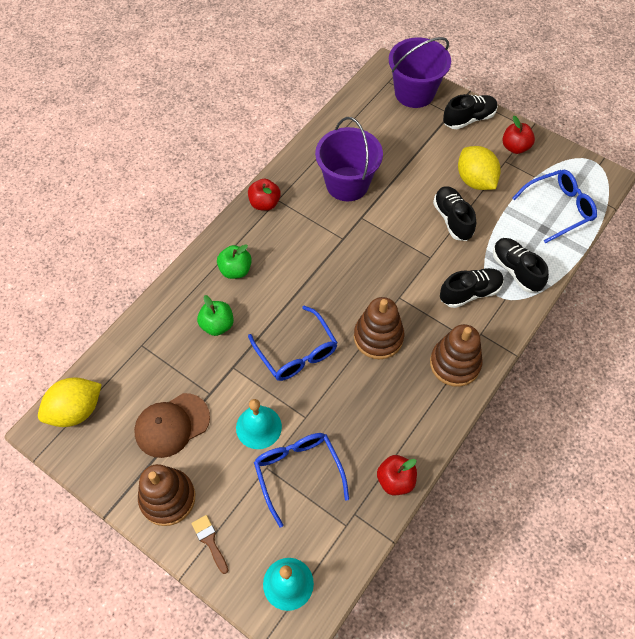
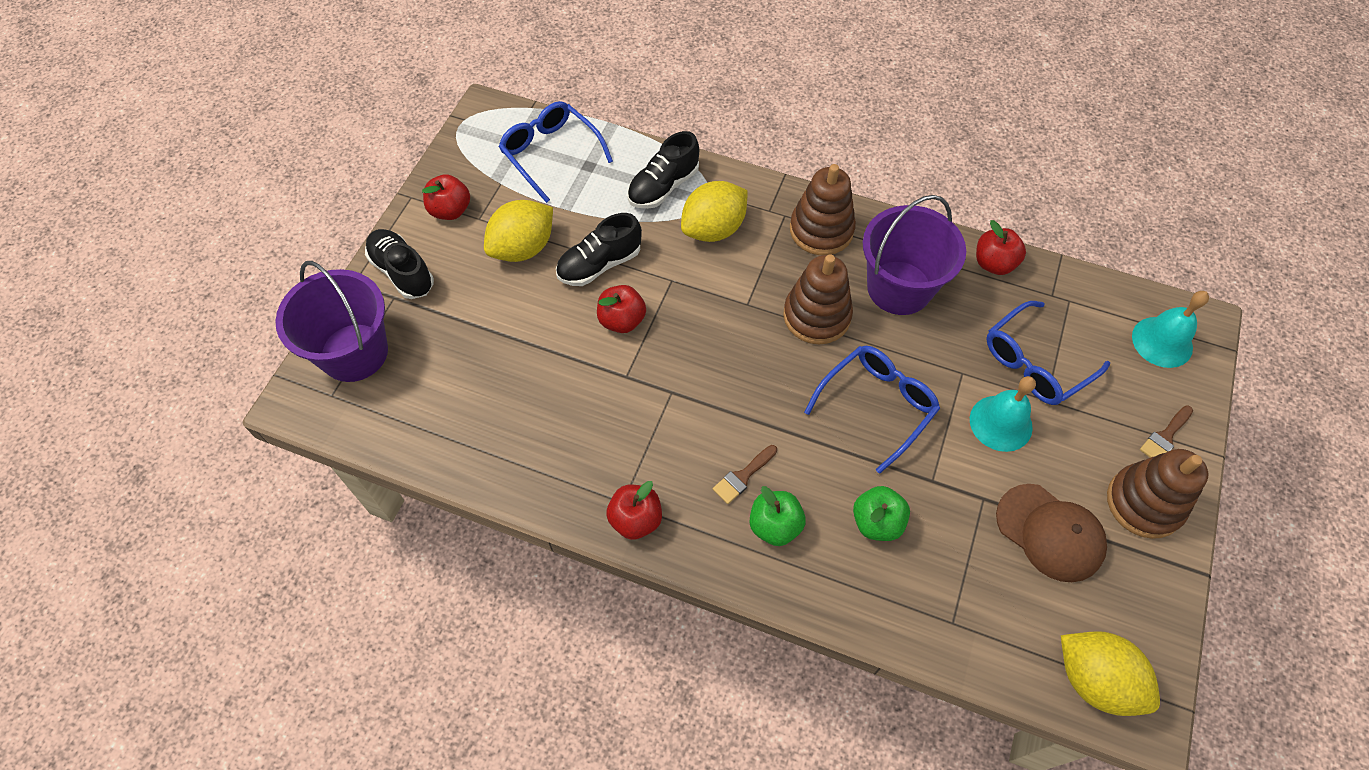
camera: 105 degrees left, 0 degrees up
(272, 262) = (743, 476): none -> brown brush
(347, 184) = (567, 408): purple bucket -> purple bucket (899, 288)
(404, 223) = (622, 320): none -> red apple
(470, 293) = (713, 229): black shoe -> yellow lemon

